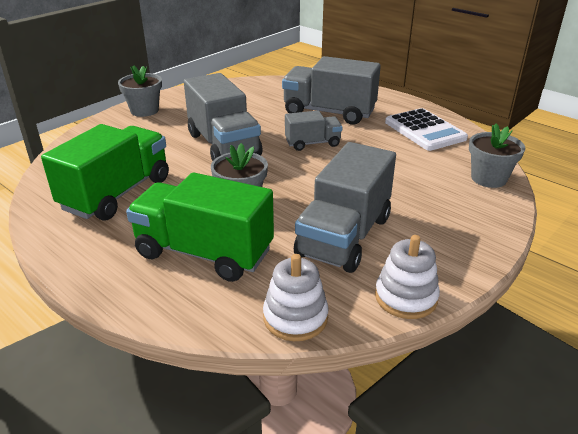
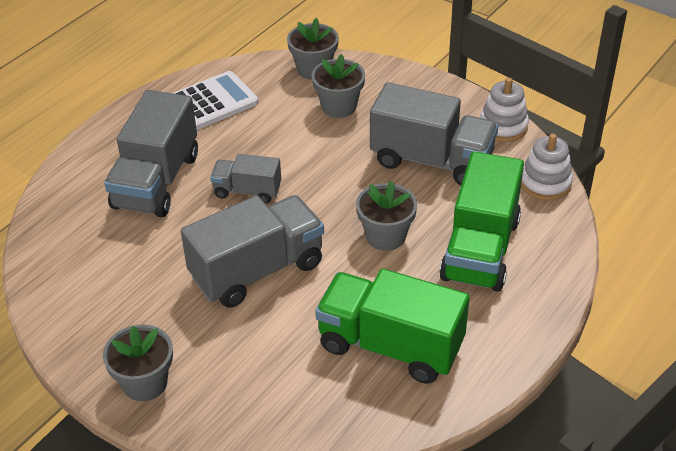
camera: 95 degrees left, 10 degrees up
(312, 143) = (247, 191): grey truck -> grey truck turned 60 degrees counterclockwise
(429, 188) = (339, 106): none -> grey flower pot

